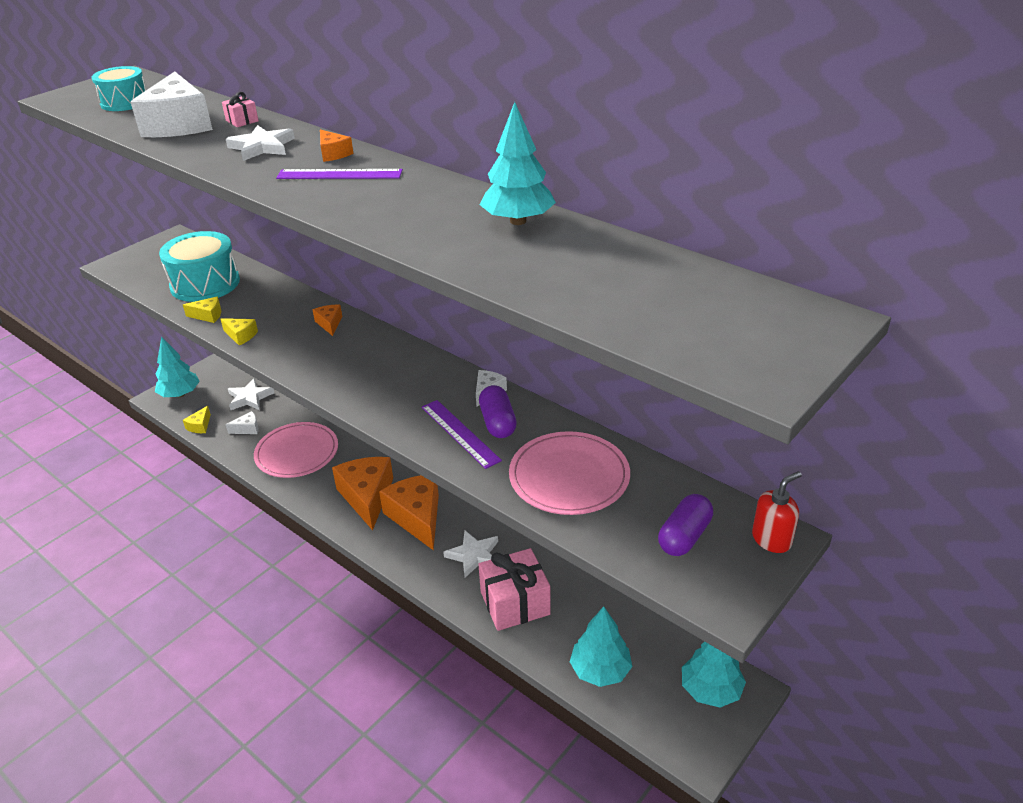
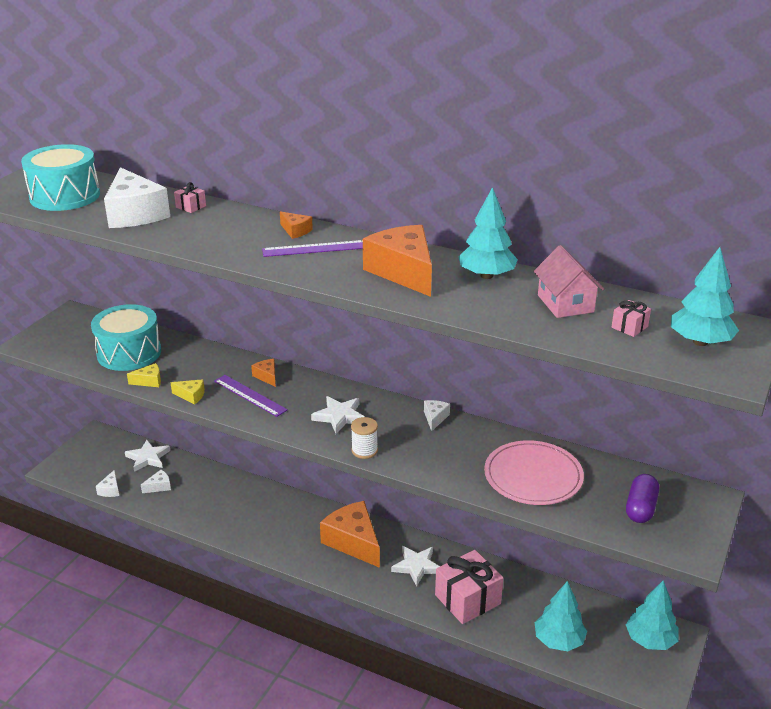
camera: 15 degrees left, 5 degrees down
(125, 102) = (65, 196): turquoise drum -> turquoise drum, size x1.60
(180, 394) = (76, 463): turquoise tree -> turquoise tree (700, 342)
(200, 426) = (110, 490): yellow cheese -> white cheese
(262, 147) = (228, 229): white star -> white star (339, 416)
(297, 453) = (217, 501): pink plate -> none
(367, 497) = (300, 531): orange cheese -> orange cheese (403, 272)
(390, 419) = (364, 450): none -> white spool
(460, 433) = (429, 454): purple ruler -> purple ruler (250, 395)
(498, 423) = (455, 442): purple capsule -> none
(594, 263) = (565, 303): none -> pink house
(660, 301) = (629, 327): none -> pink gift
(771, 539) = (704, 501): red soap dispenser -> none

